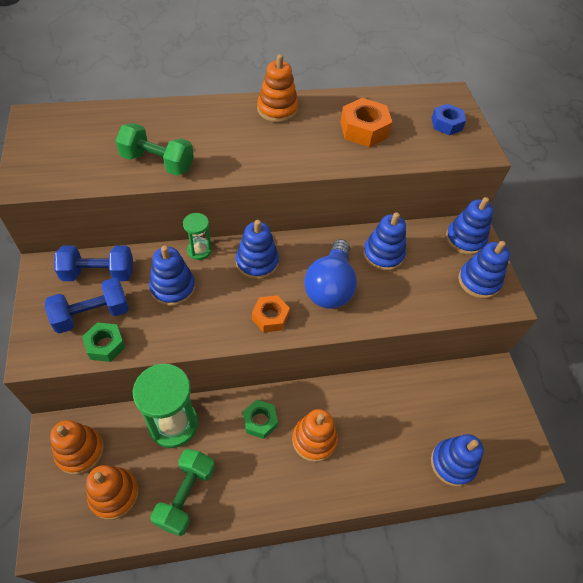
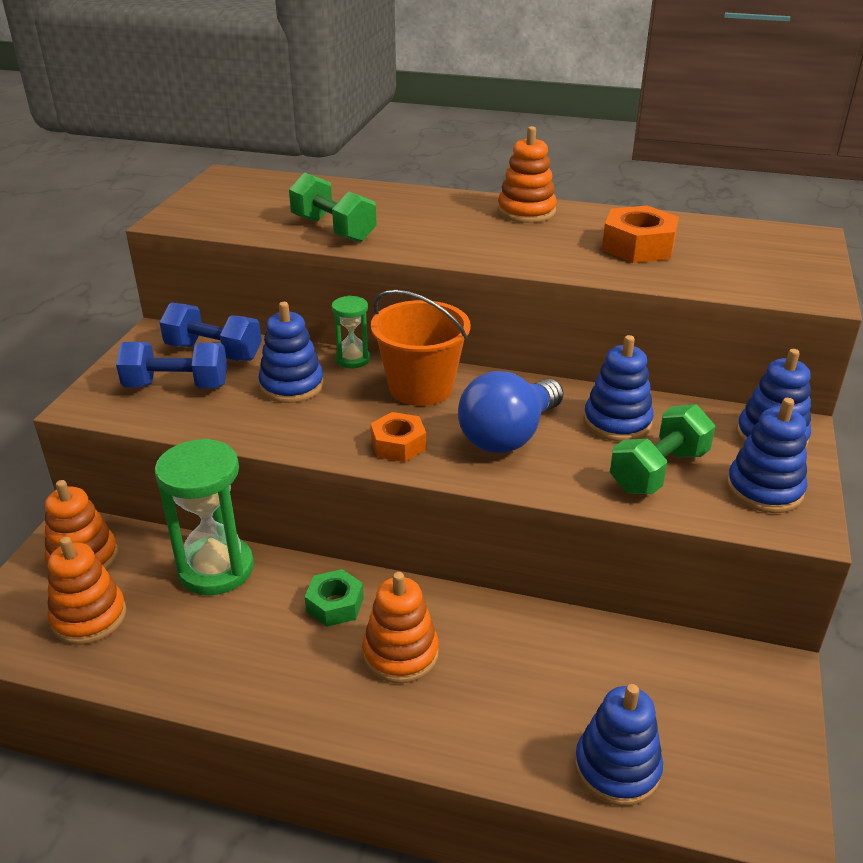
camera: 30 degrees right, 20 degrees down
(105, 345) = (169, 417): green nut -> none
(186, 496) = (175, 653): green dumbbell -> green dumbbell (658, 471)
(257, 262) = (421, 387): blue stacking toy -> orange bucket
(446, 124) = (777, 262): blue nut -> none

